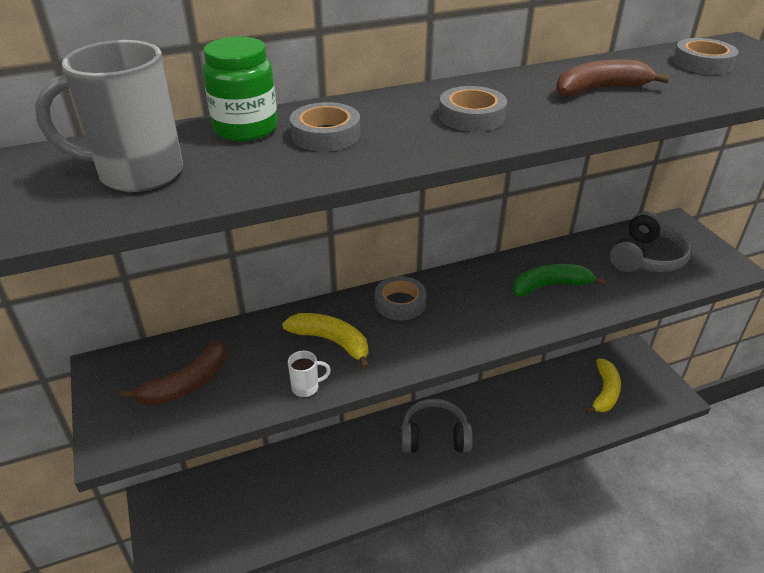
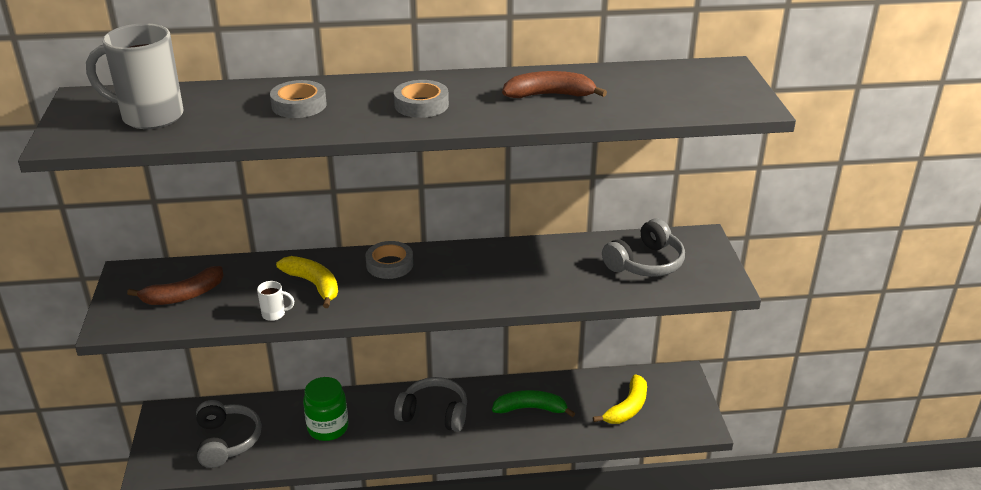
camera: 15 degrees right, 5 degrees down
(237, 516) = (227, 441): none -> grey headphones
(246, 129) = (245, 93): green jar -> green jar (328, 428)
(550, 286) = (534, 272): green banana -> green banana (530, 409)
(702, 63) = (668, 82): grey tape -> none

